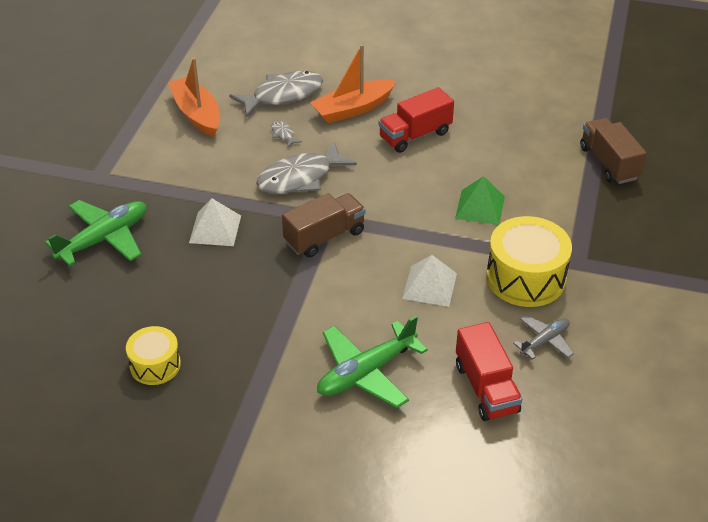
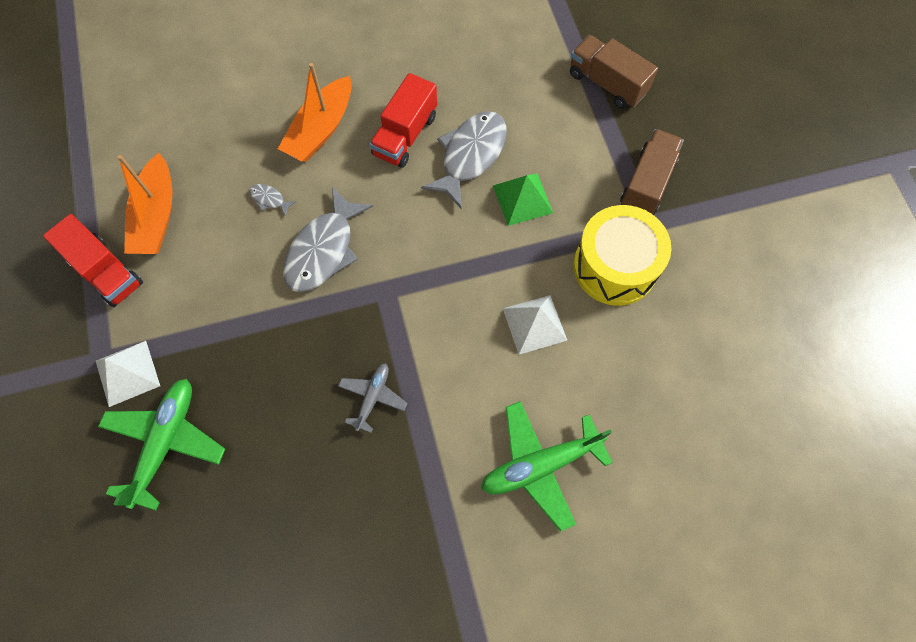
camera: 30 degrees left, 25 degrees up
(155, 365) = (330, 577): yellow drum -> none
(197, 114) = (156, 216): orange boat -> orange boat turned 120 degrees counterclockwise
(215, 229) = (278, 365): white pyramid -> white pyramid (127, 373)
(283, 95) = (235, 145): grey fish -> grey fish (470, 156)
(324, 237) = (397, 316): brown truck -> brown truck (647, 183)
(366, 372) = (540, 465): green plane -> green plane turned 45 degrees clockwise
(486, 388) = (657, 420): red truck -> red truck (106, 272)
(544, 341) = (675, 335): grey plane -> grey plane (372, 397)

